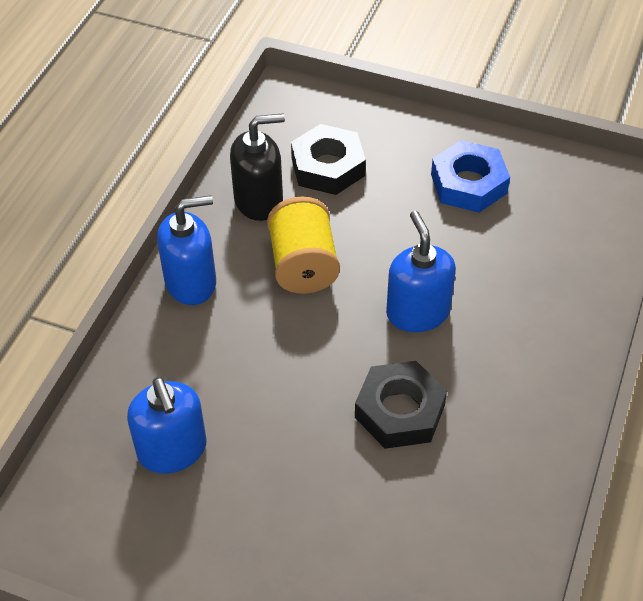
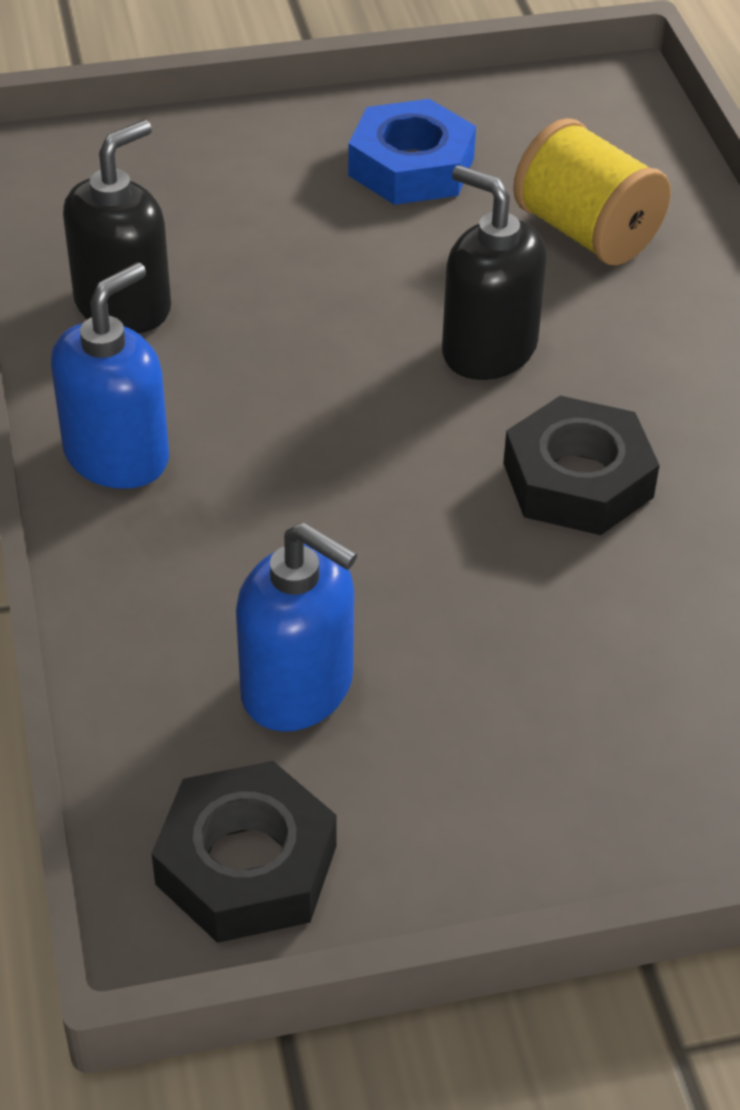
camera: 35 degrees left, 5 degrees down
(303, 265) = (270, 360): yellow spool -> yellow spool (586, 233)
(328, 167) = (188, 222): black nut -> black nut (246, 865)
(417, 312) = (488, 349): blue soap dispenser -> black soap dispenser

